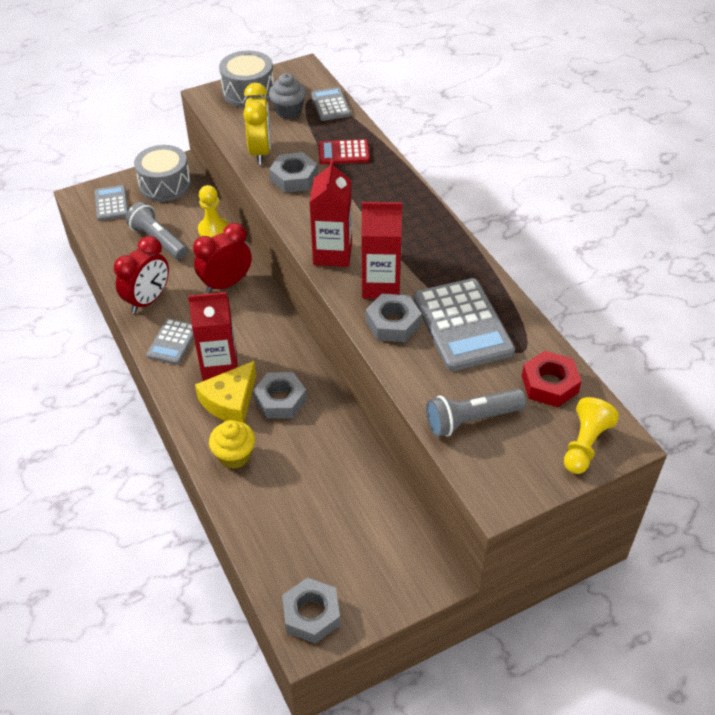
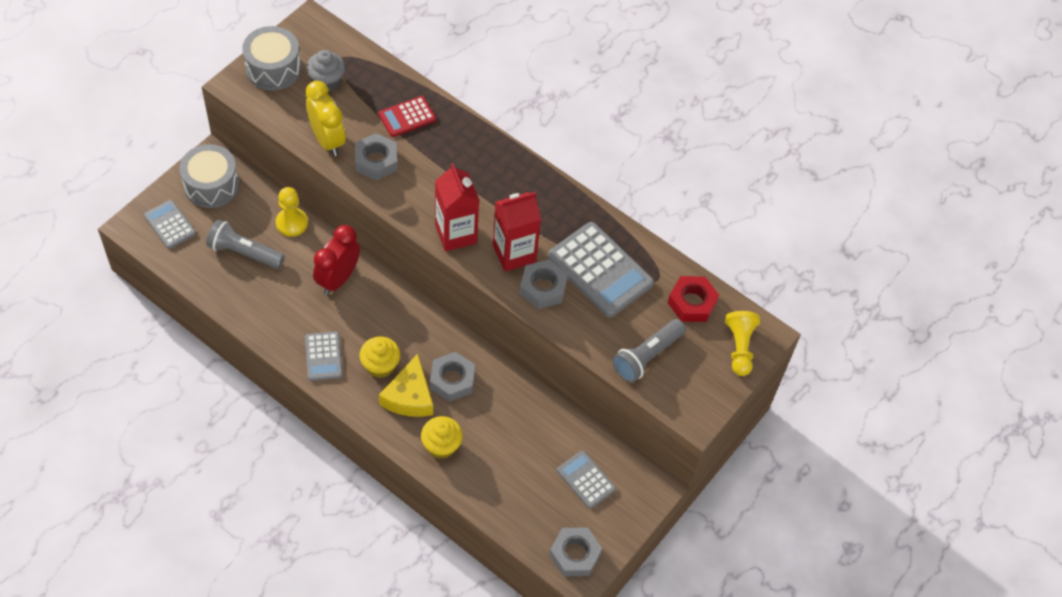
camera: 30 degrees left, 10 degrees up
(148, 300) = (274, 321): red clock -> none
(219, 366) = (380, 366): red carton -> yellow cupcake
(330, 105) = (364, 61): grey calculator -> grey calculator (586, 479)

